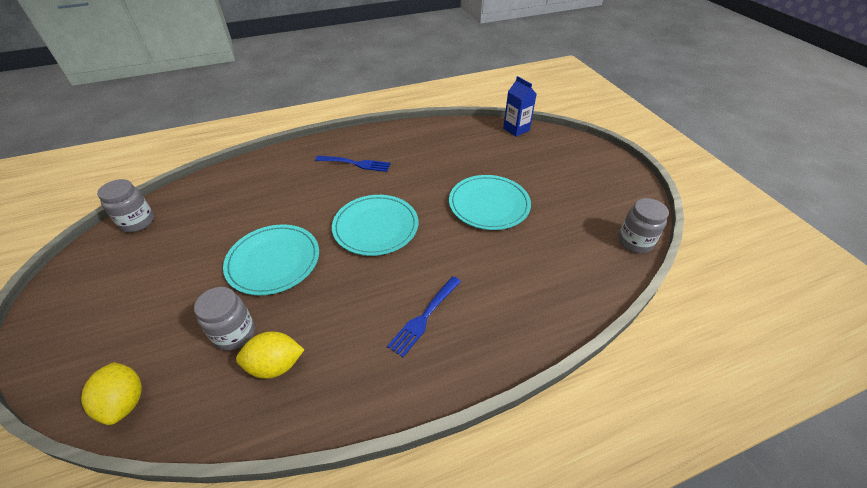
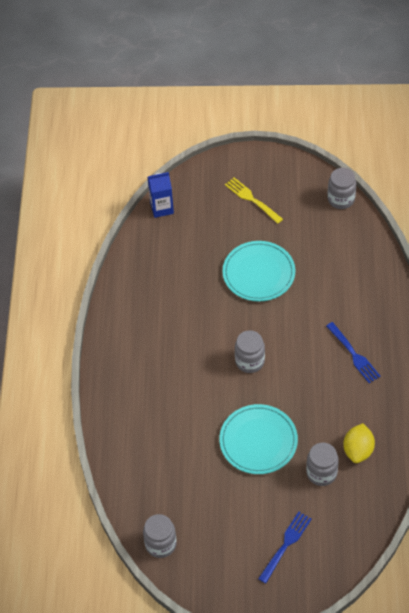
camera: 65 degrees left, 10 degrees up
(125, 402) = (353, 539): yellow lemon -> none
(355, 164) = (153, 357): blue fork -> blue fork (285, 545)
(375, 227) = (249, 361): turquoise plate -> grey jar
(572, 177) = (252, 199): none -> yellow fork

